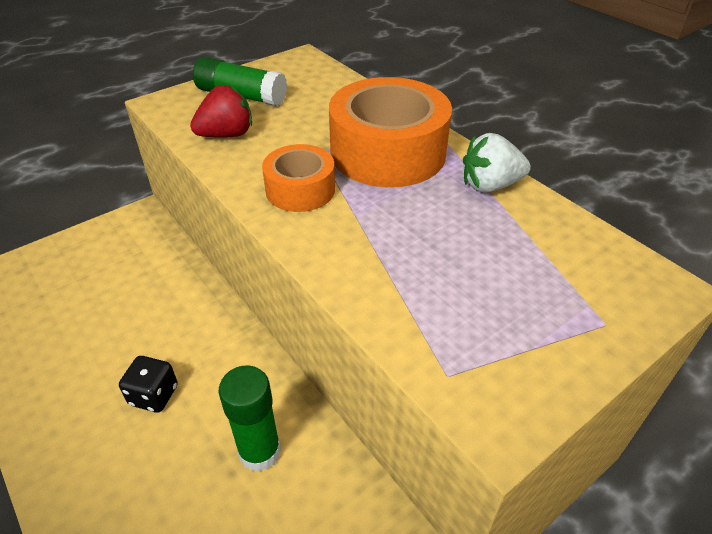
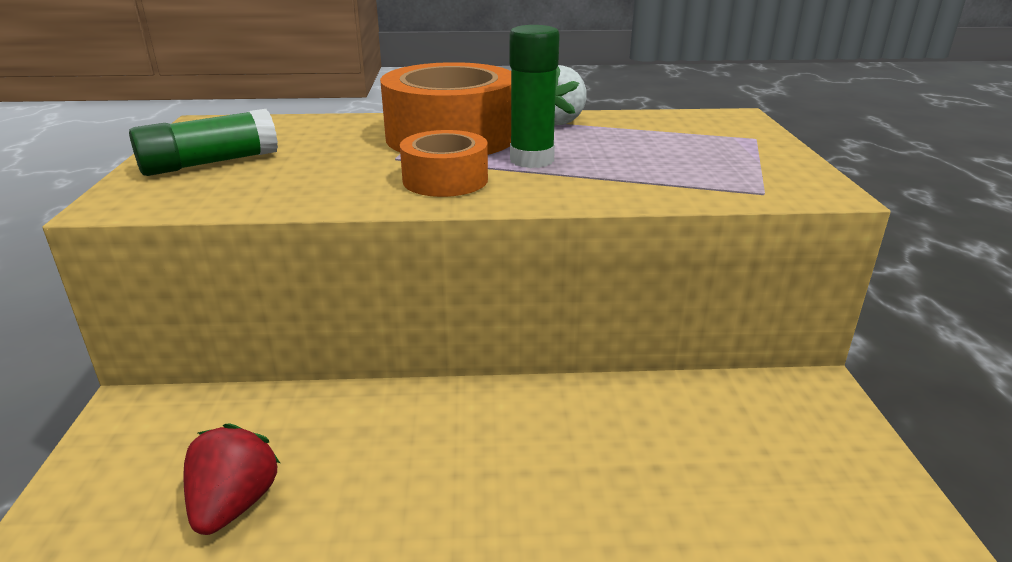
camera: 55 degrees left, 15 degrees down
(154, 395) = (487, 496): black dice -> none
(226, 135) = (274, 187): red strawberry -> red strawberry (234, 504)
(259, 451) = (643, 436): green glue stick -> green glue stick (532, 160)

